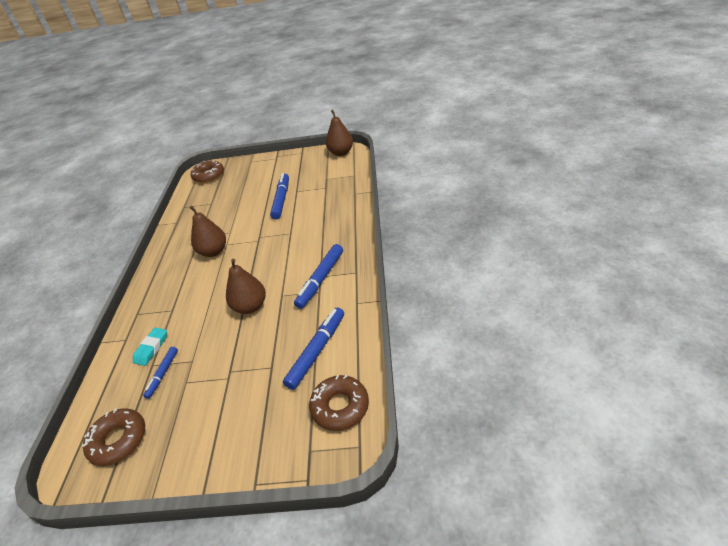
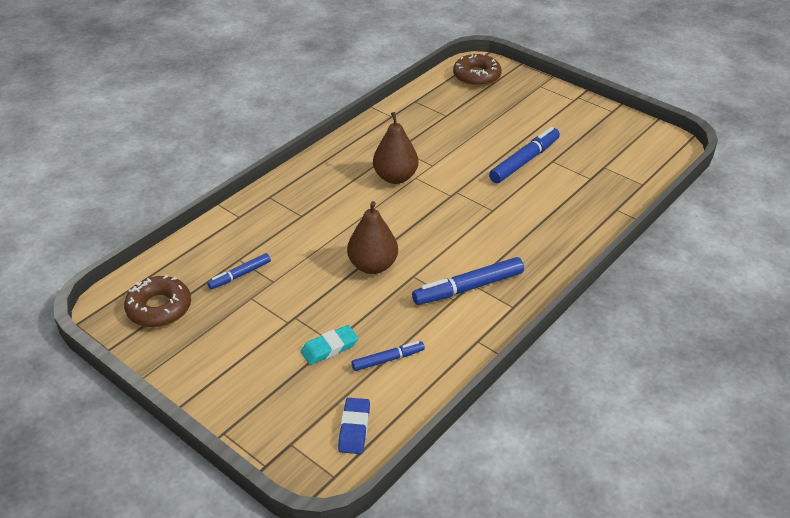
camera: 35 degrees right, 0 degrees up
(151, 348) = (252, 242): turquoise eraser -> turquoise eraser (329, 348)
(317, 351) = (388, 359): blue marker -> blue marker, size x0.59
(340, 407) = (354, 428): brown donut -> blue eraser
(341, 153) = (660, 142): brown pear -> none

